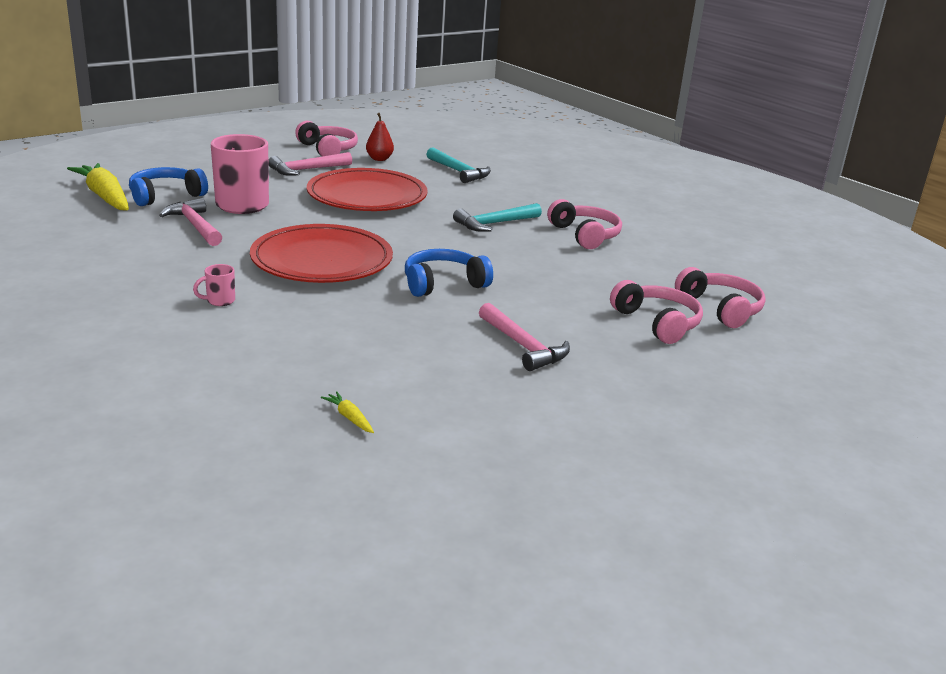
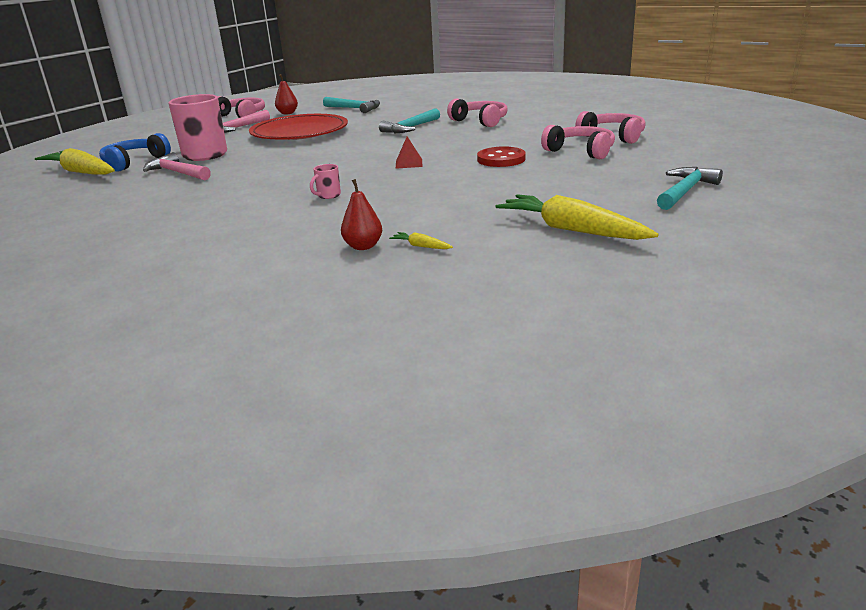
camera: 15 degrees left, 0 degrees up
(219, 301) = (243, 208): pink mug -> pink mug (328, 196)
(292, 398) = (363, 246): none -> red pear
(322, 260) = (302, 170): red plate -> none
(443, 284) = (409, 163): blue headphones -> red pyramid
(523, 346) = (504, 181): pink hammer -> none
(529, 447) = (571, 230): none -> yellow carrot
(551, 308) = (501, 159): none -> red button
(719, 429) = (685, 191): none -> turquoise hammer

